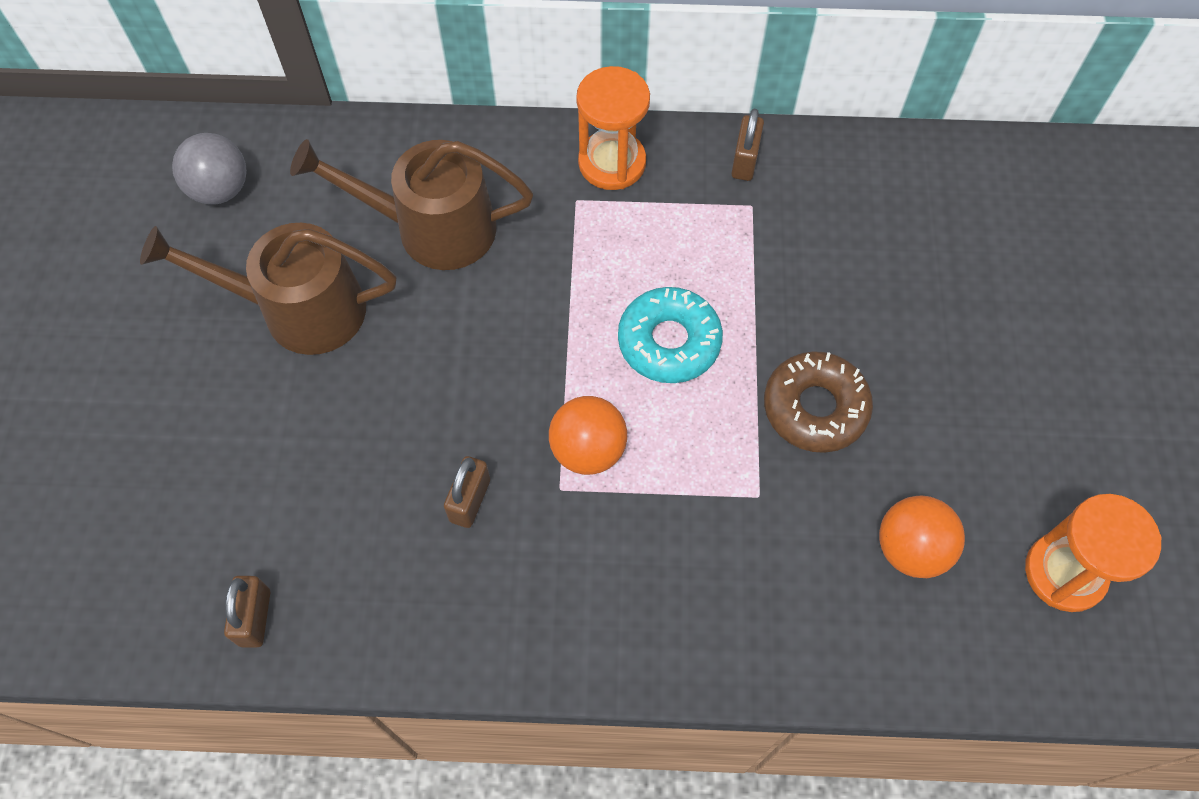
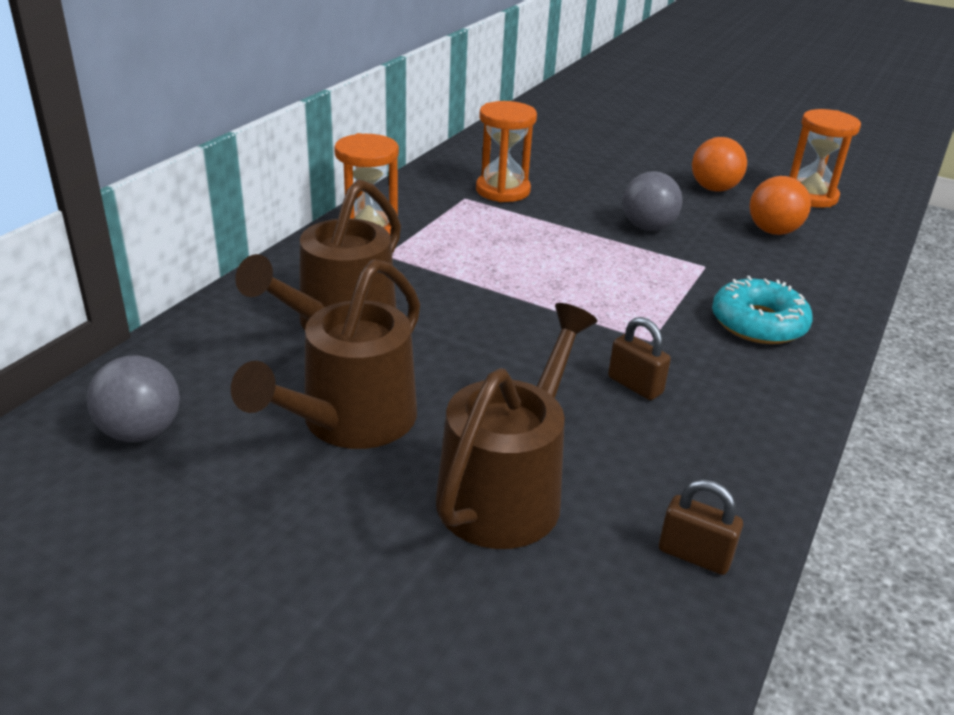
camera: 65 degrees left, 30 degrees down
(270, 455) = (507, 490): none -> brown watering can
(588, 450) = (623, 317): orange ball -> orange ball (714, 189)
(669, 342) = (552, 258): turquoise donut -> turquoise donut (758, 323)
(745, 161) = (425, 189): brown padlock -> none
(798, 231) = (502, 190): none -> orange hourglass
(815, 408) = (647, 227): brown donut -> grey ball

